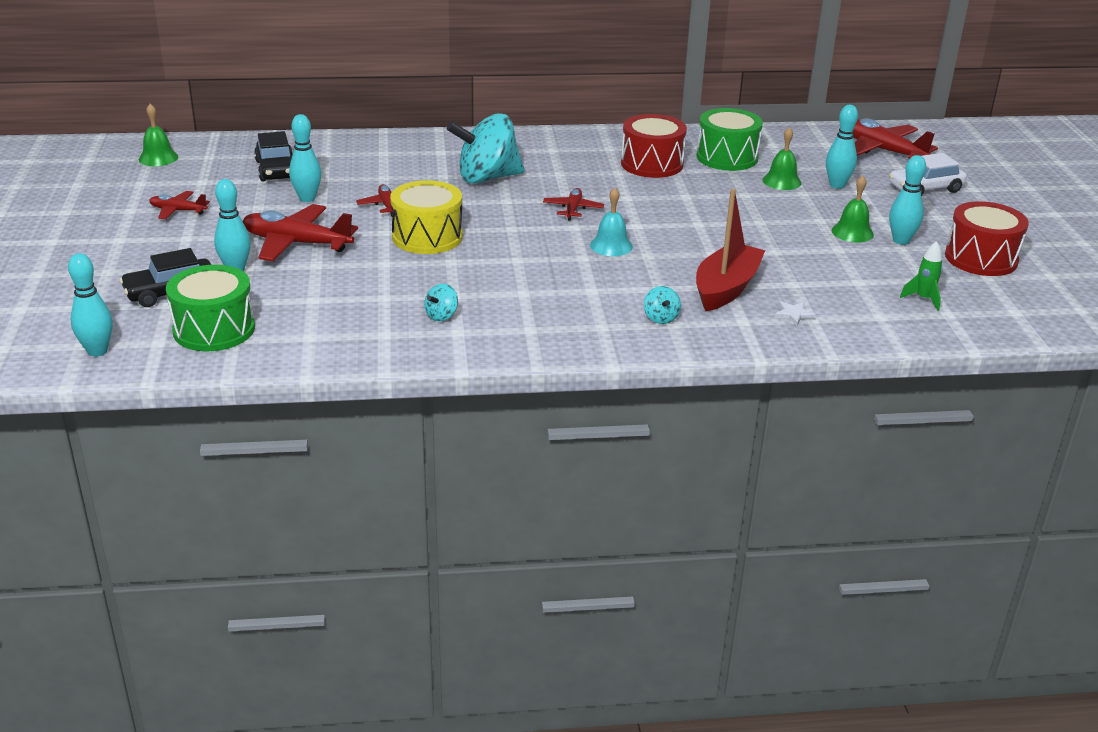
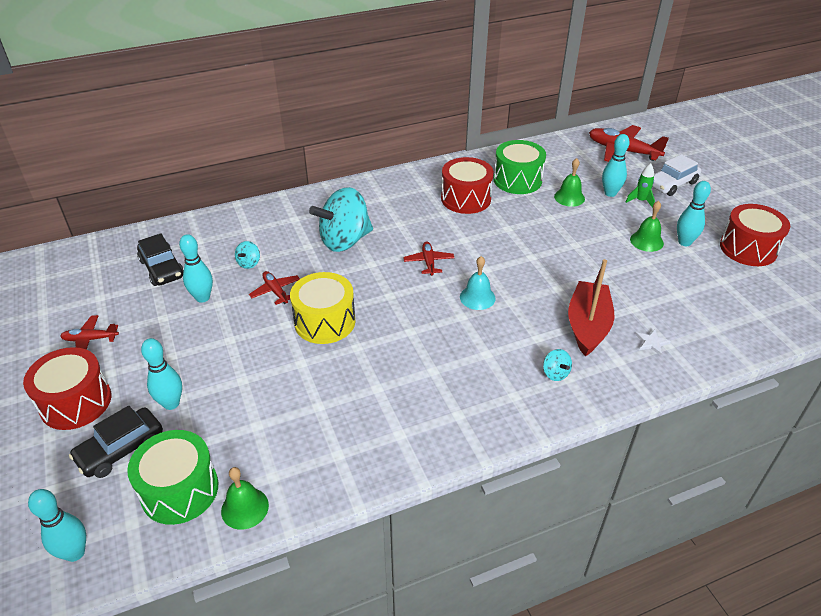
camera: 15 degrees left, 10 degrees up
(143, 252) = (76, 402): none -> red drum
(158, 158) = (49, 276): green bell -> green bell (245, 508)
(297, 243) = (214, 356): red plane -> none
(441, 316) = (377, 417): turquoise spinning top -> turquoise spinning top (249, 263)
(923, 299) = (733, 302): green rocket -> green rocket (640, 201)

